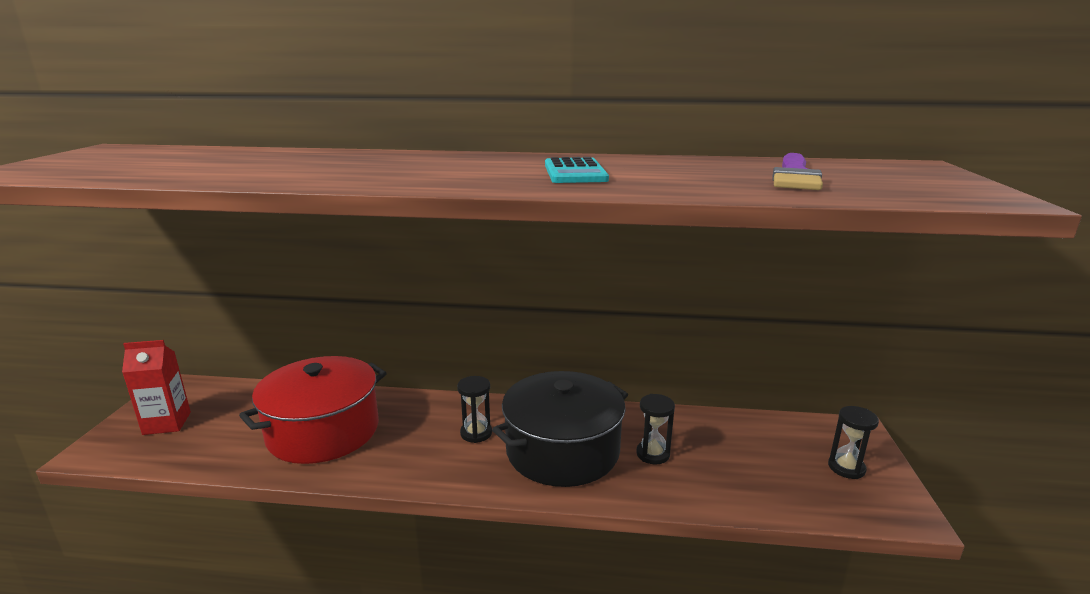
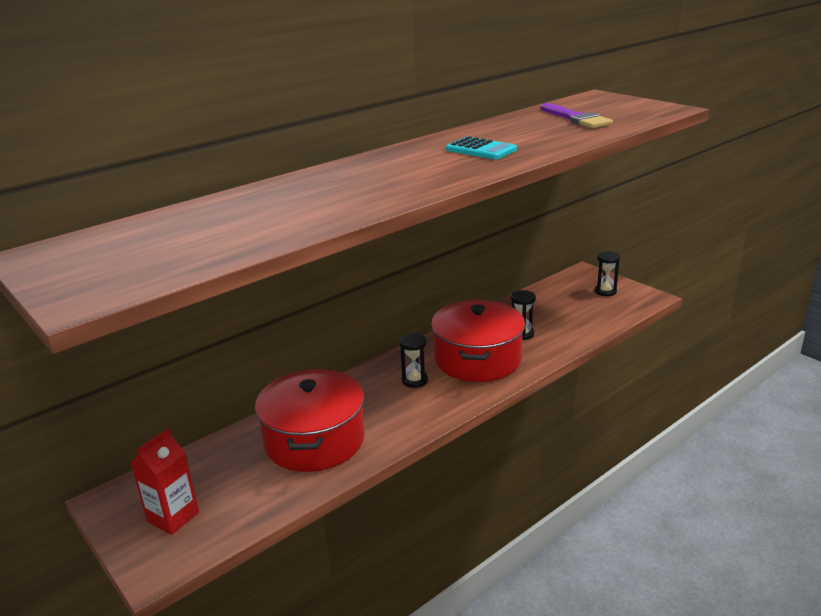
camera: 45 degrees left, 5 degrees up
(562, 450) = (477, 359): black pot -> red pot

